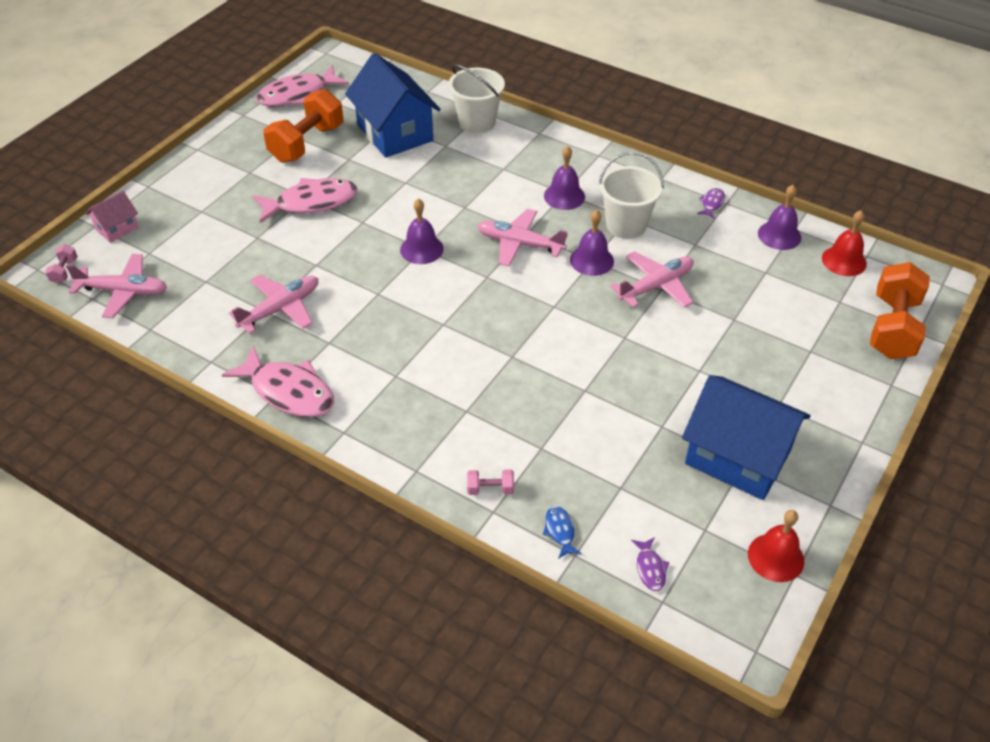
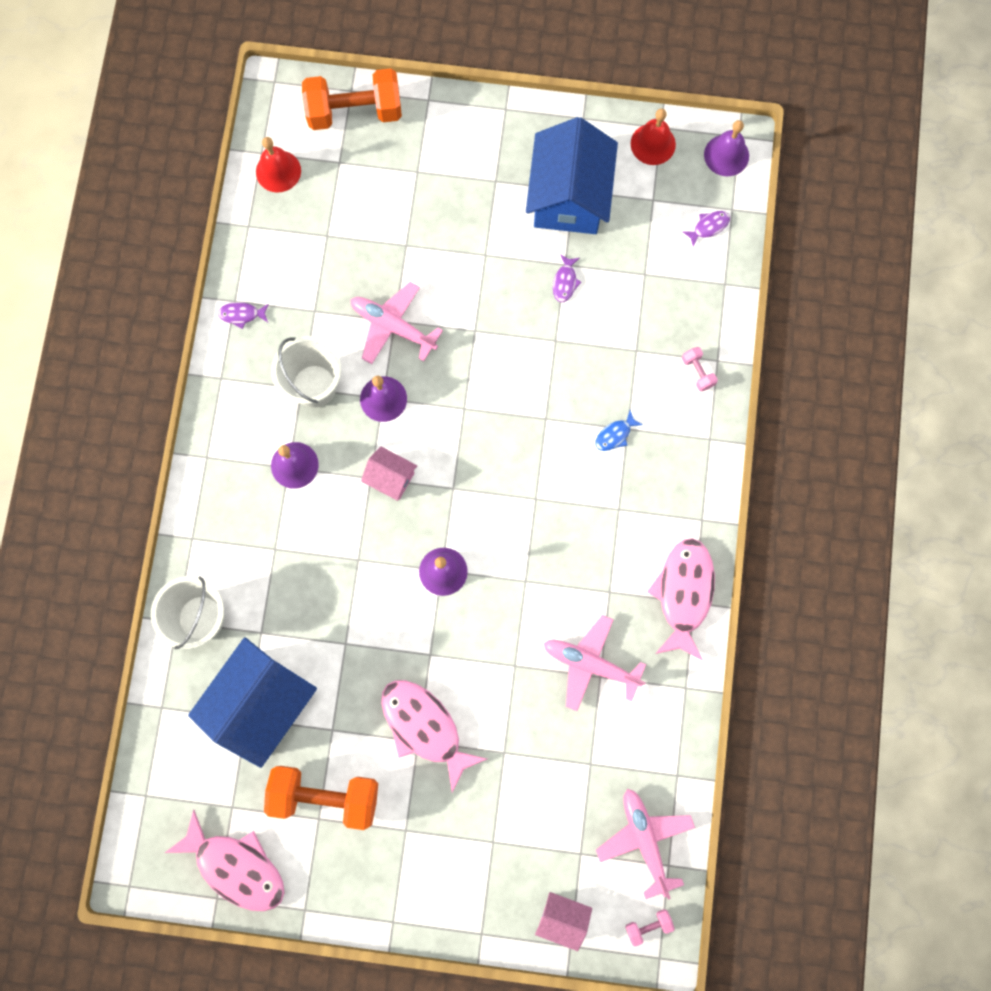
camera: 115 degrees left, 30 degrees up
(520, 244) = (391, 477): pink plane -> pink house
(560, 531) = (709, 303): blue fish -> blue fish (615, 435)
(642, 419) = (565, 282): none -> purple fish
(779, 235) = (265, 237): purple bell -> purple bell (726, 155)

